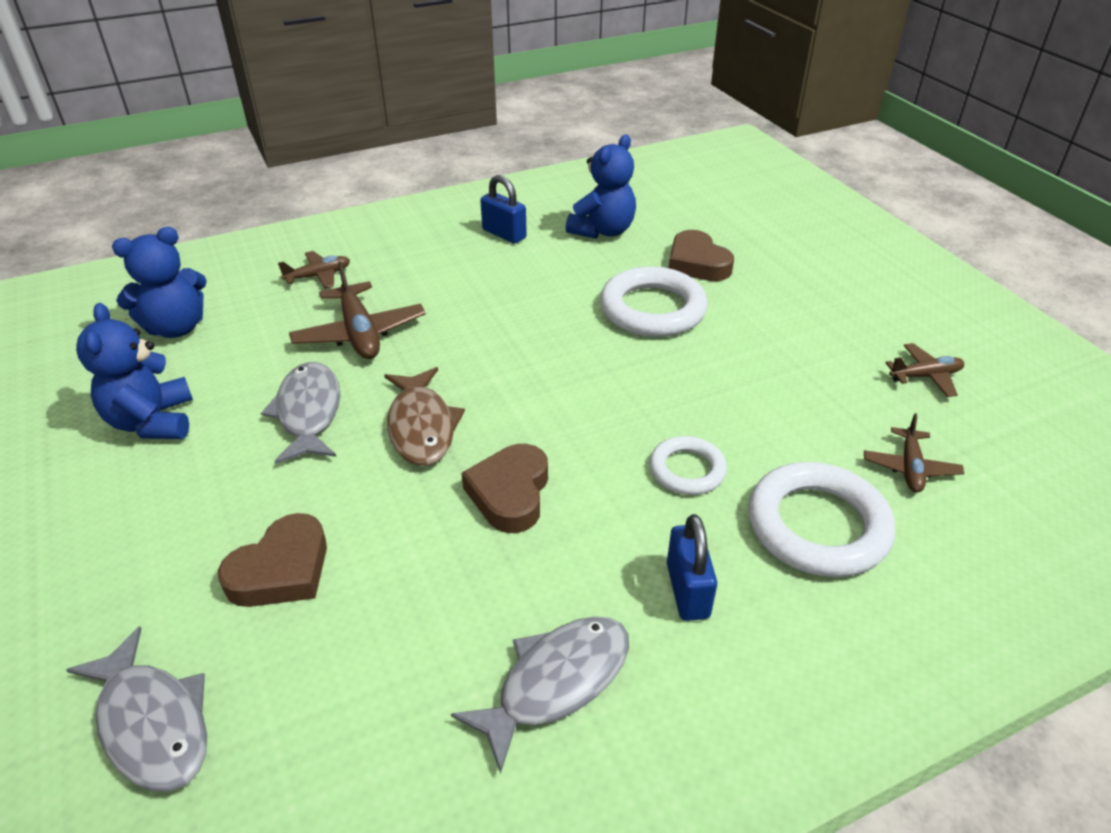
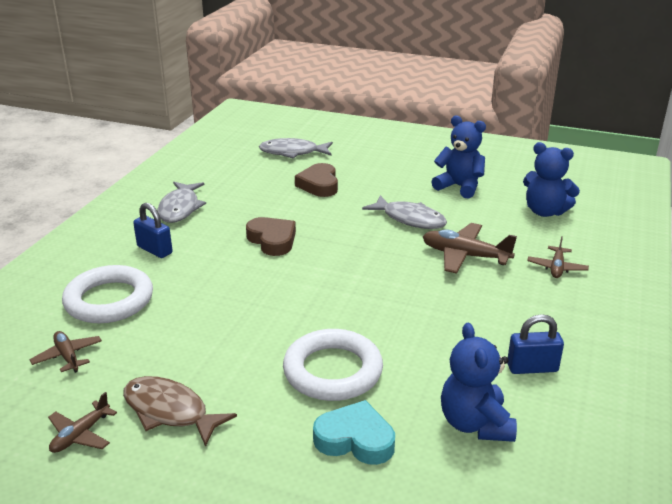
camera: 135 degrees right, 10 degrees down
(176, 328) = (545, 211): blue teddy bear -> blue teddy bear turned 75 degrees counterclockwise
(421, 426) = (353, 240): brown fish -> brown fish (170, 411)
(687, 470) = (199, 289): white ring -> none
(697, 263) = (355, 439): brown heart -> turquoise heart

